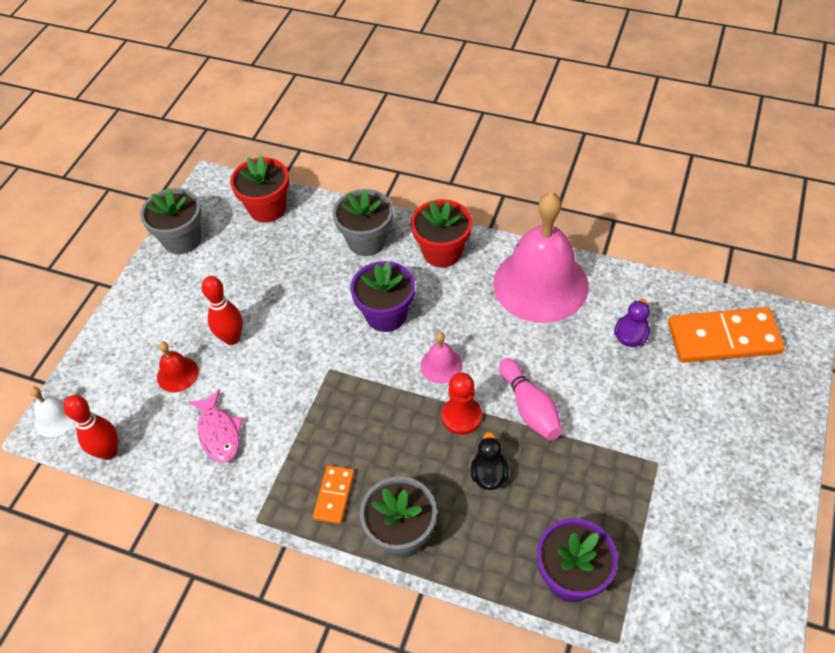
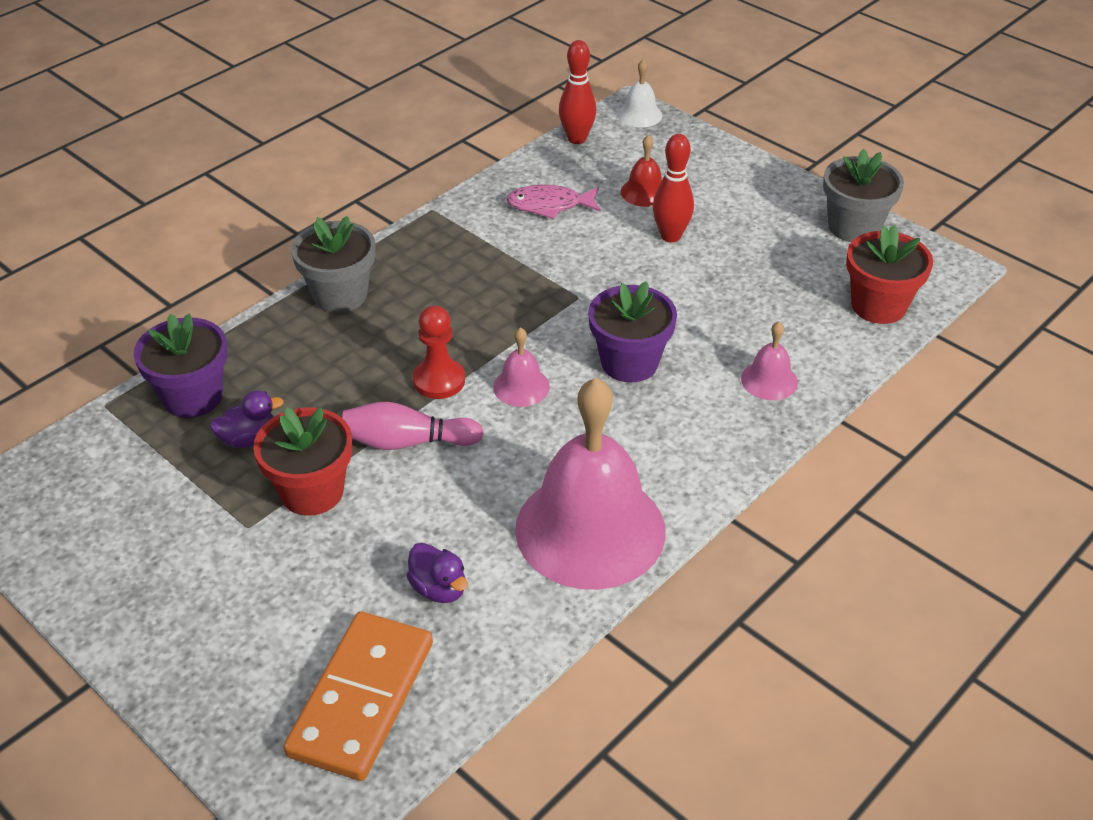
camera: 110 degrees right, 10 degrees down
(334, 495) = (418, 262): orange domino -> none
(367, 241) = (769, 380): grey flower pot -> pink bell
(442, 252) = (709, 447): red flower pot -> red flower pot (312, 491)
(489, 474) = (352, 377): black duck -> none
(586, 509) = (249, 439): none -> purple duck

